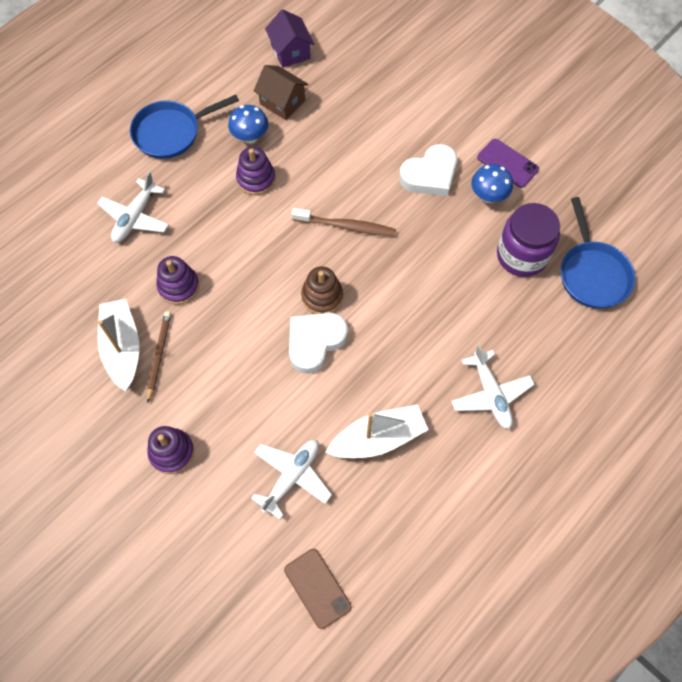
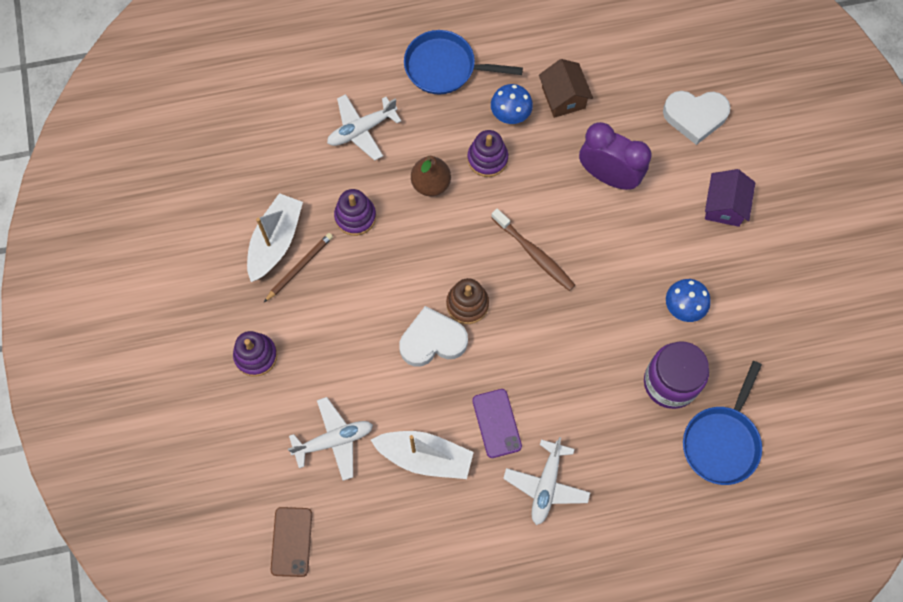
camera: 35 degrees right, 5 degrees up
(223, 224) = (431, 183): none -> brown pear
(290, 51) = (607, 50): purple house -> purple house (724, 206)
(360, 137) = (608, 176): none -> purple clock
(430, 175) = (645, 253): white heart -> white heart (695, 116)
(507, 163) = (726, 287): purple phone -> purple phone (496, 423)

